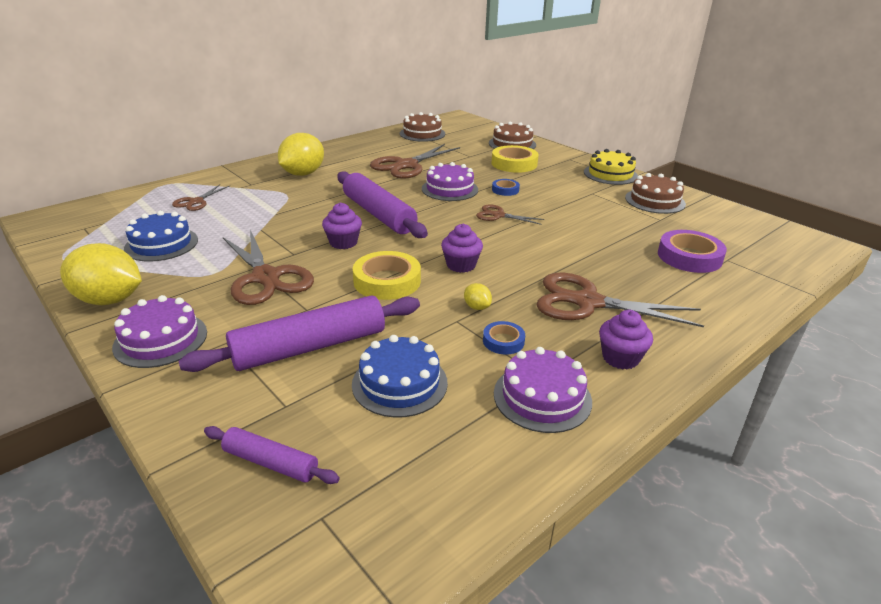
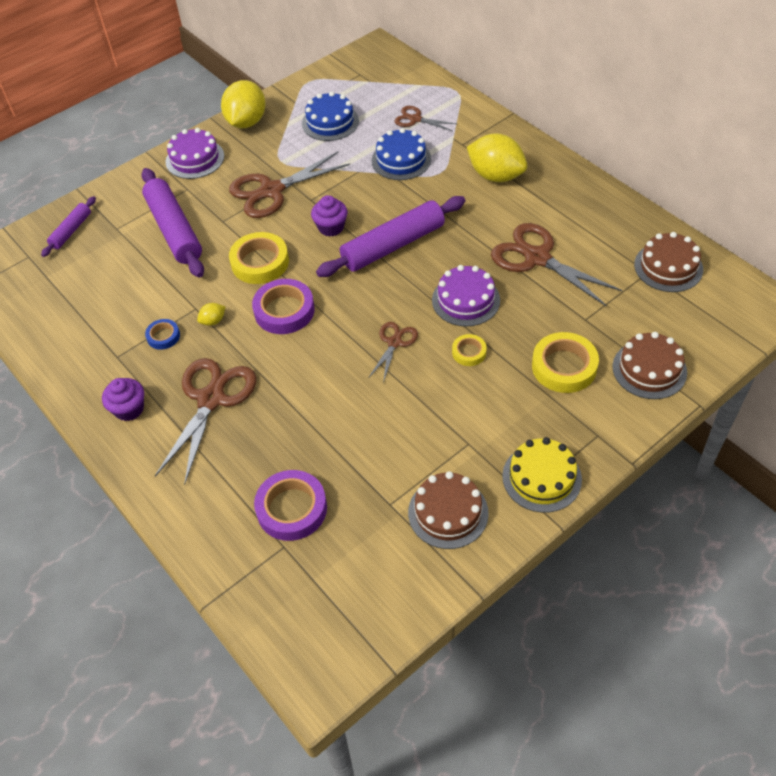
camera: 95 degrees right, 20 degrees up
(399, 383) = (126, 279): blue cake -> blue cake (401, 160)
(461, 265) = (284, 311): purple cupcake -> purple tape
(505, 190) = (469, 352): blue tape -> yellow tape
(542, 397) = (96, 355): purple cake -> none

